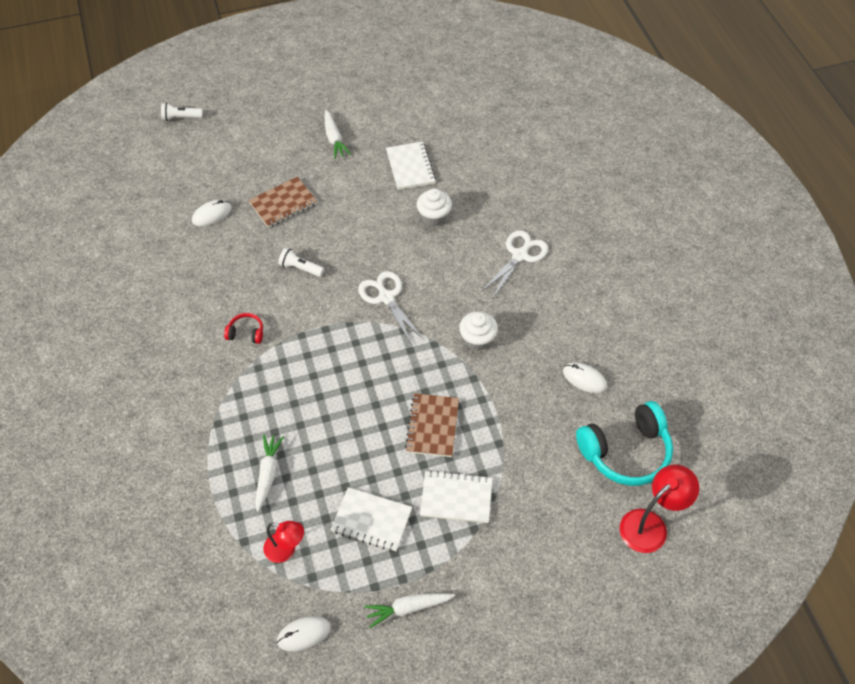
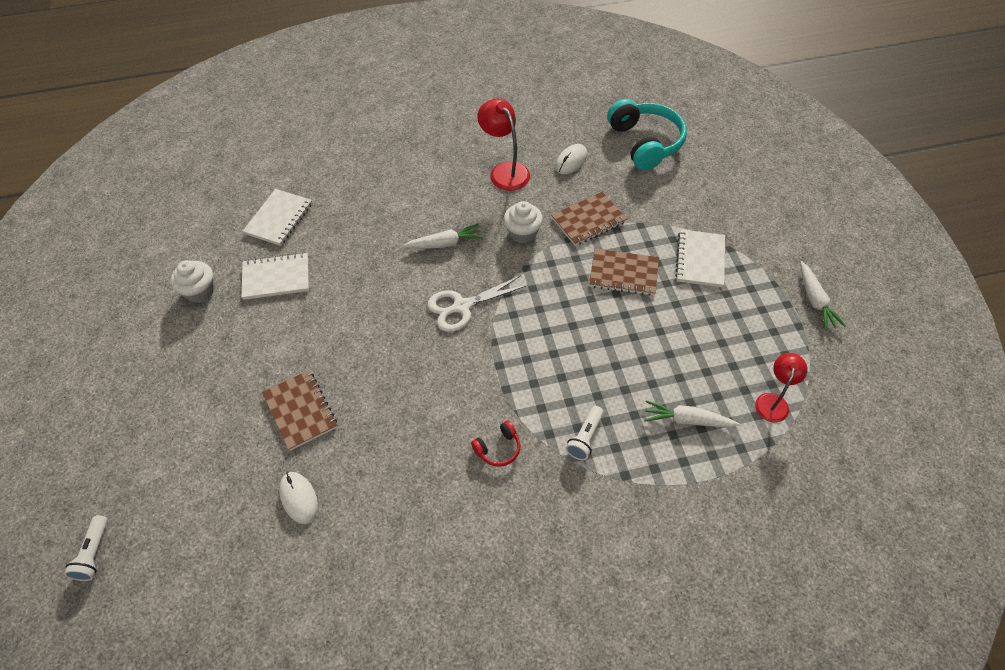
camera: 85 degrees left, 0 degrees up
(246, 333) = (498, 448): red headphones -> red headphones turned 135 degrees counterclockwise
(300, 268) = (408, 391): white flashlight -> white flashlight (585, 438)
(304, 634) = (858, 384): white mouse -> none
(334, 138) = (204, 354): white carrot -> white carrot (444, 243)
(371, 520) = (731, 326): white notebook -> white notebook (279, 219)
(434, 216) = (356, 259): white cupcake -> white cupcake (199, 291)
(500, 396) = (588, 220): none -> brown notebook
(520, 255) = (422, 193): white scissors -> none
(650, 524) = (711, 136): red lamp -> red lamp (505, 171)

